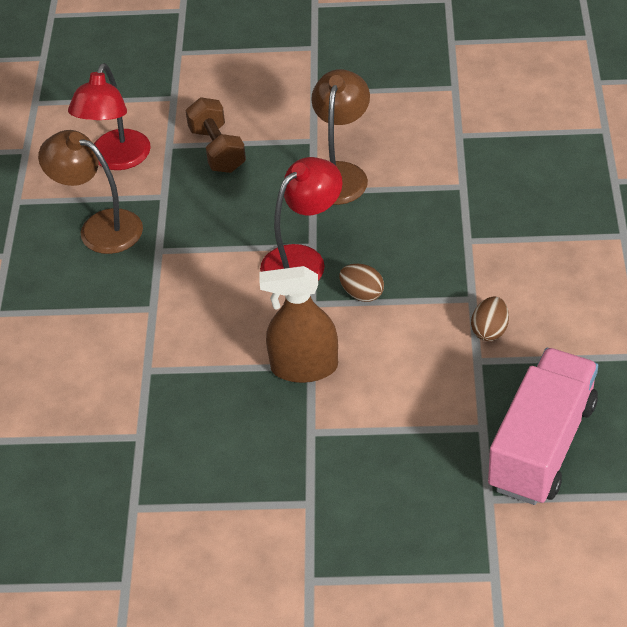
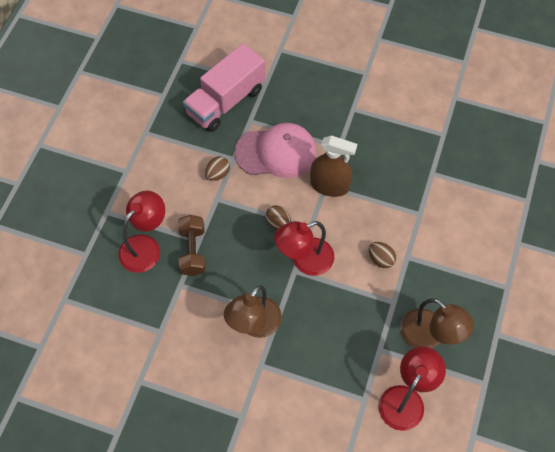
camera: 165 degrees left, 15 degrees up
(191, 293) = (380, 259): none -> brown egg
(217, 150) = (331, 381): brown dumbbell -> brown dumbbell (193, 251)
(413, 390) = (276, 152): none -> pink cap
(538, 212) = (145, 246): none -> red lamp

